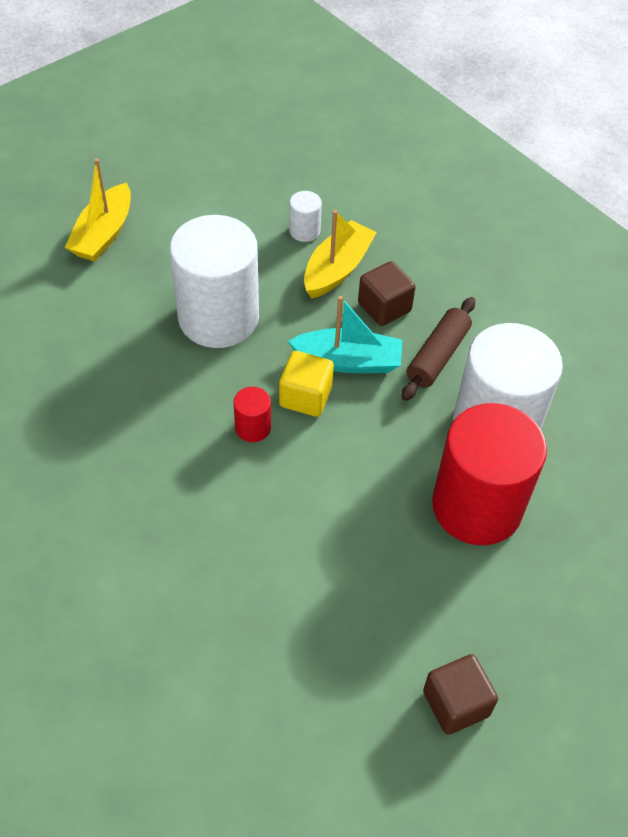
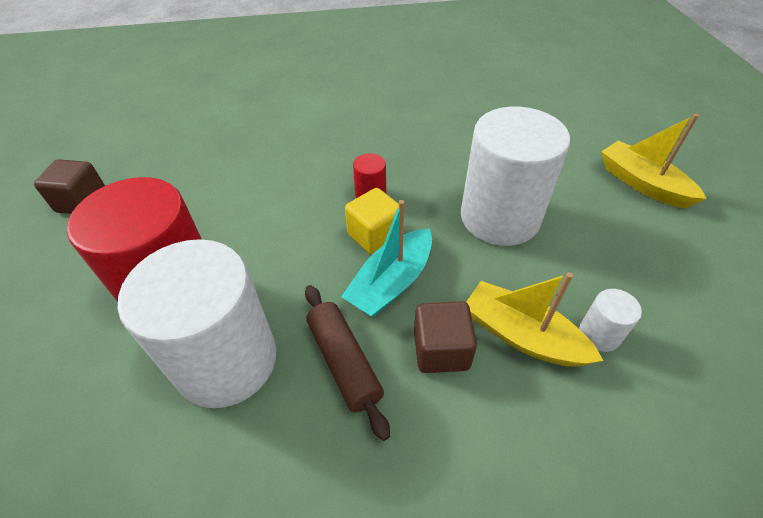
camera: 125 degrees right, 5 degrees down
(337, 269) = (522, 335): yellow boat -> yellow boat turned 150 degrees clockwise

